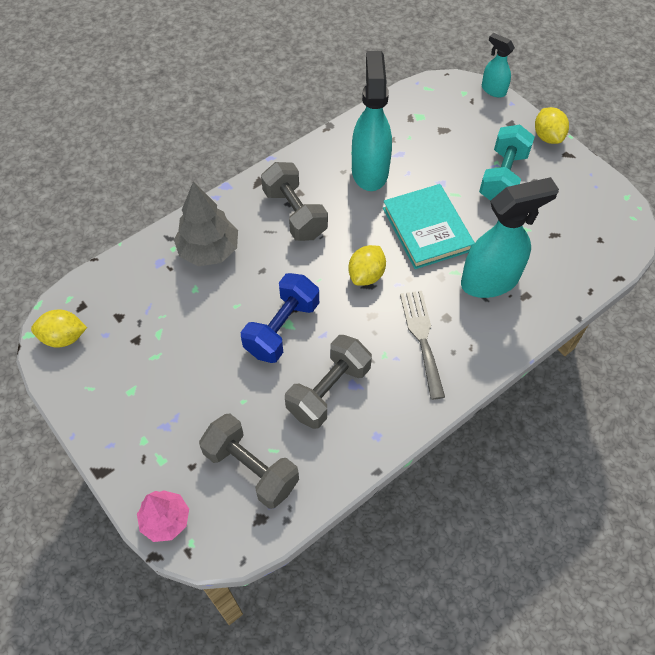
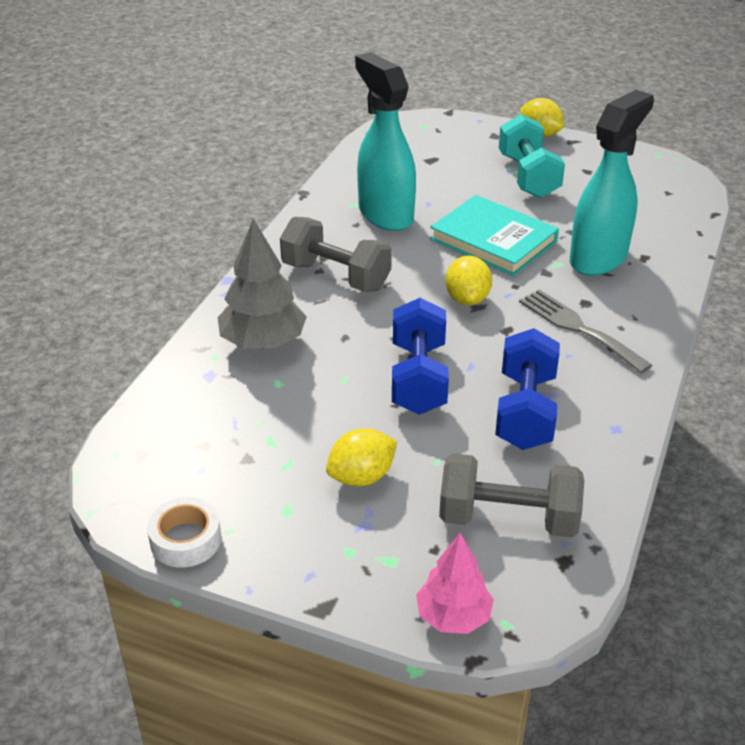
camera: 30 degrees left, 20 degrees down
(63, 382) = (186, 540): none -> white tape
(64, 337) = (145, 494): yellow lemon -> yellow lemon (361, 477)
(328, 391) = (525, 411): grey dumbbell -> blue dumbbell
(493, 90) = (451, 116): turquoise spray bottle -> none

